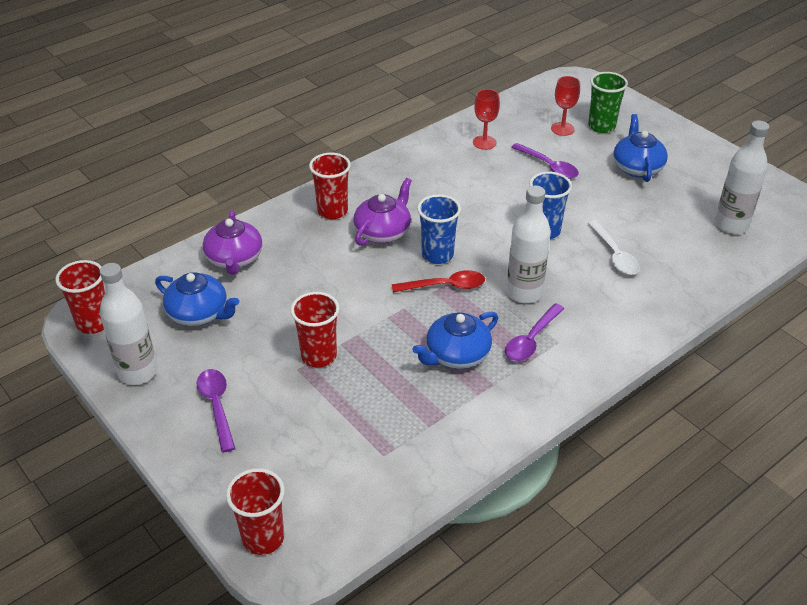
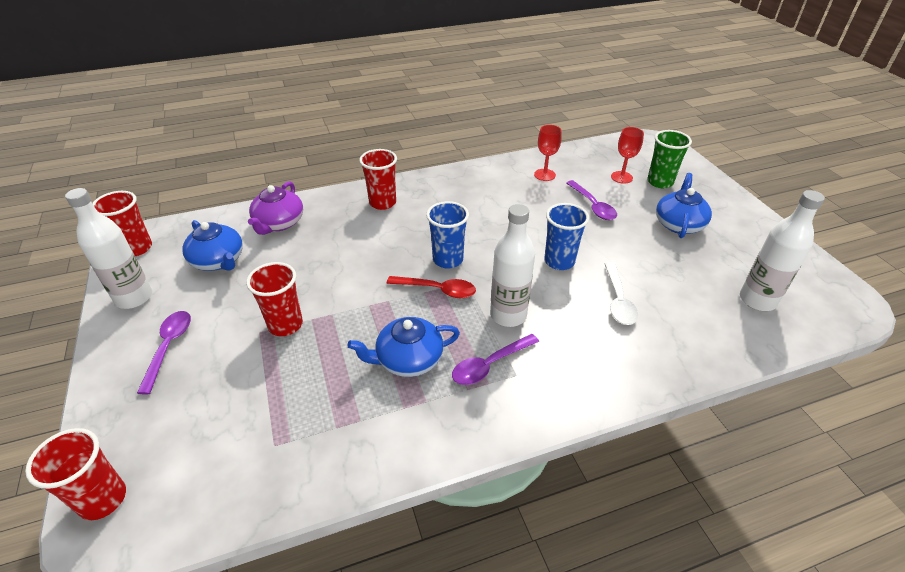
camera: 20 degrees right, 0 degrees up
(383, 232) = (413, 229): purple teapot -> none

